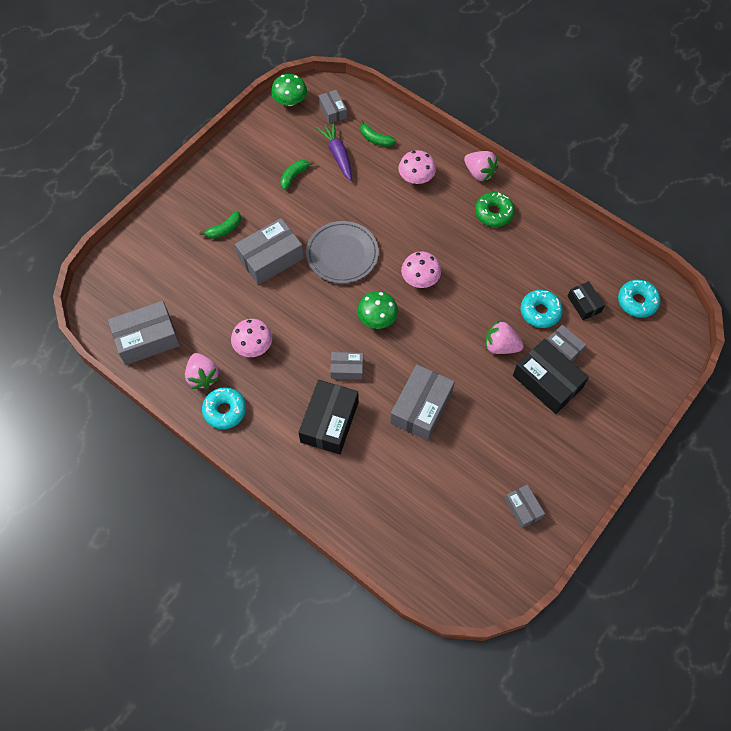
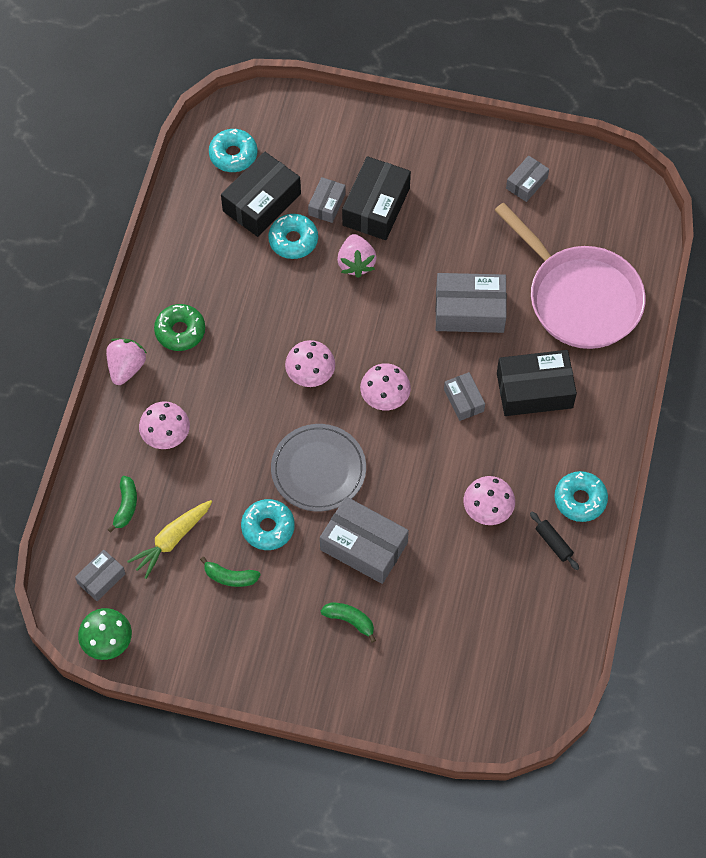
camera: 115 degrees left, 0 degrees up
(147, 339) = (541, 629): grey box -> none
(203, 376) = (553, 543): pink strawberry -> black rolling pin
(316, 209) = (268, 527): none -> turquoise donut
(337, 155) = (172, 540): purple carrot -> yellow carrot
(377, 318) = (385, 396): green mushroom -> pink mushroom
(393, 496) = (579, 298): none -> pink pan
(584, 304) = (261, 202): black box -> black box, size x1.82

